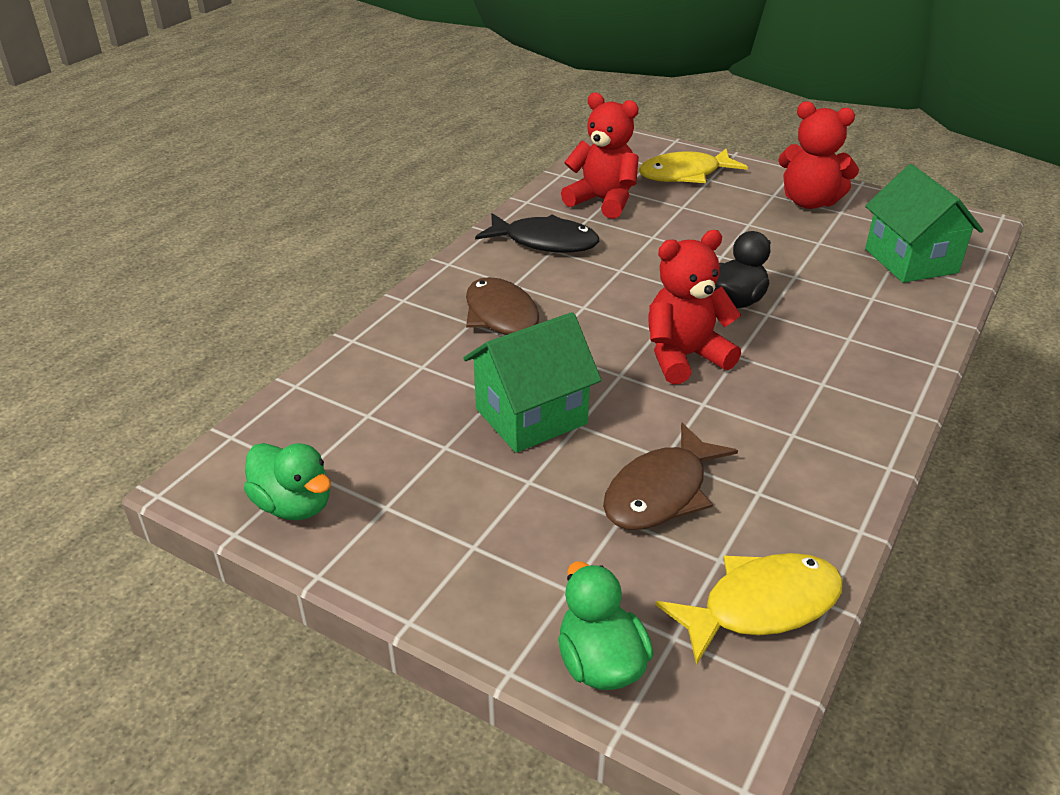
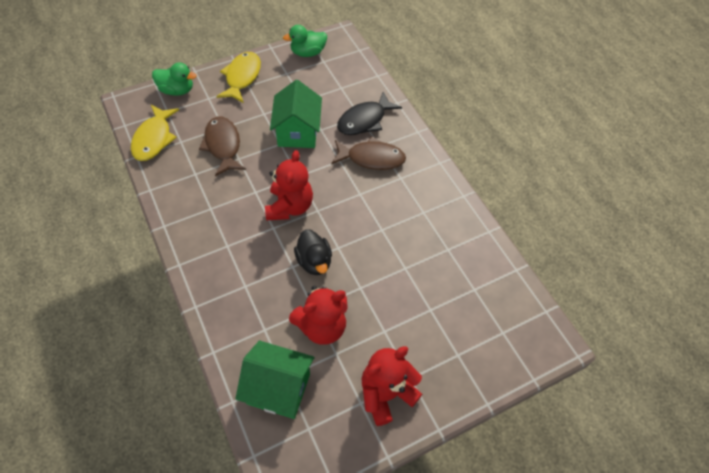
camera: 120 degrees right, 20 degrees up
(545, 242) = (434, 213): black fish -> black fish (364, 120)
(603, 201) = (464, 270): red teddy bear -> red teddy bear (322, 326)
(685, 174) = (473, 344): yellow fish -> yellow fish (242, 77)

